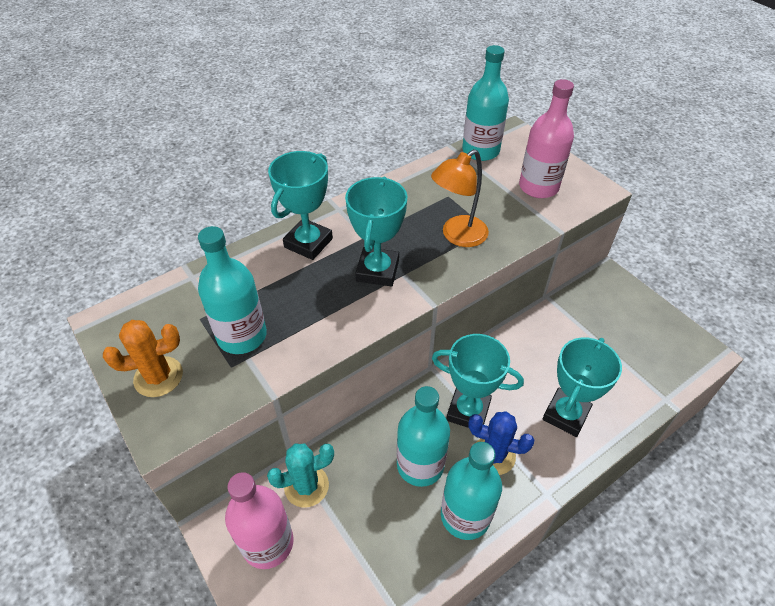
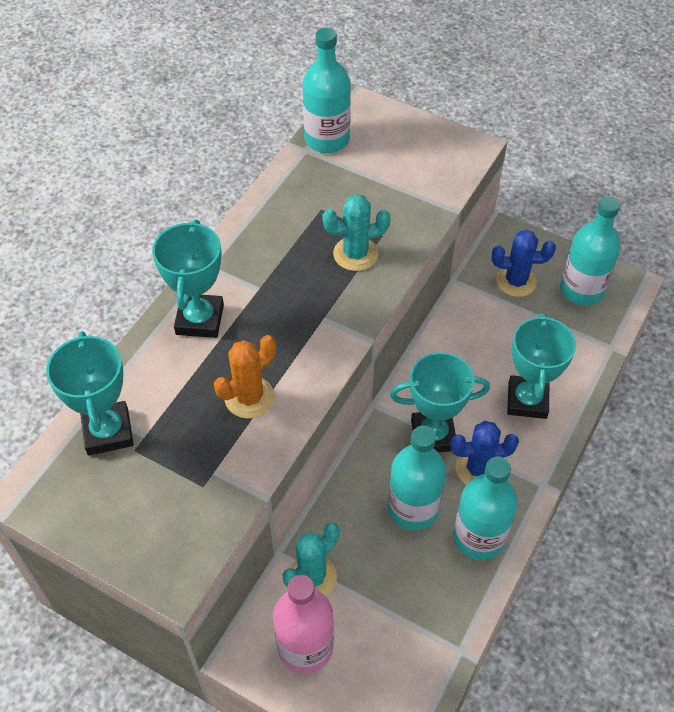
camera: 25 degrees left, 5 degrees up
(158, 377) = (133, 527): orange cactus -> orange cactus (249, 397)
(242, 336) = (193, 450): turquoise bottle -> turquoise bottle (581, 290)
(377, 270) = (293, 324): turquoise trophy -> turquoise trophy (108, 432)
(457, 236) = (355, 254): orange lamp -> turquoise cactus
(538, 187) = (410, 165): pink bottle -> none
(600, 315) = (516, 281): none -> blue cactus

